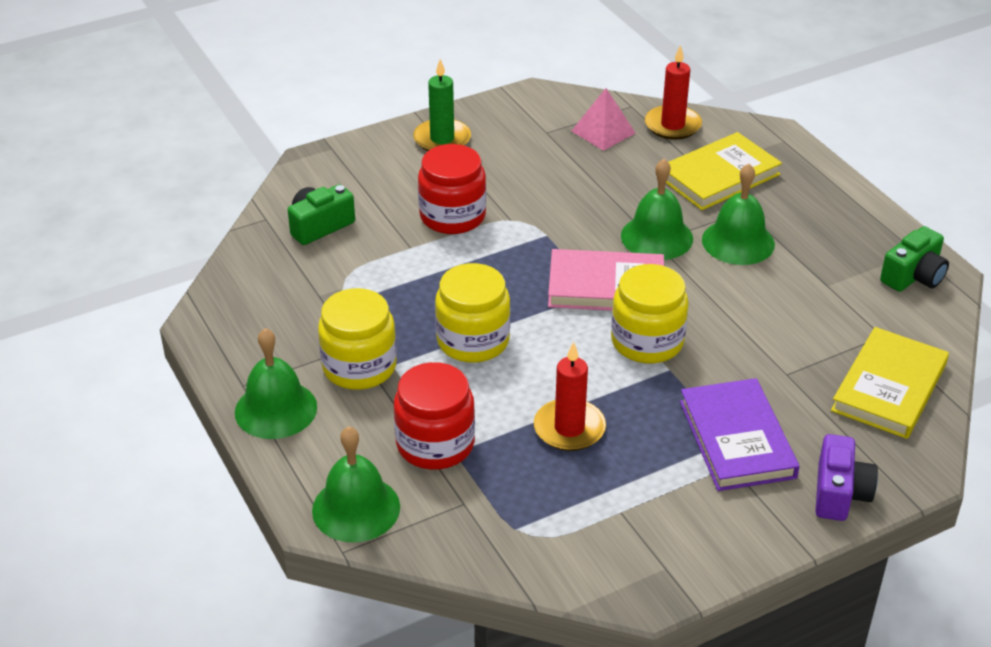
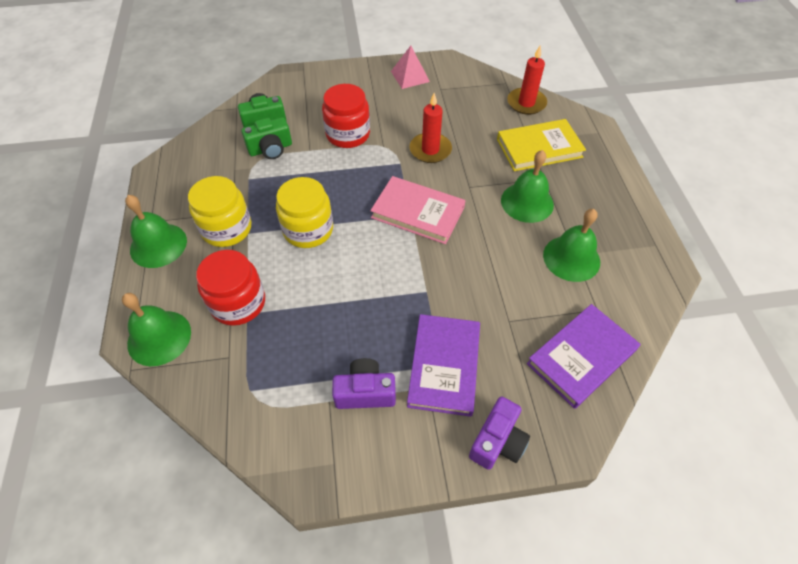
camera: 20 degrees right, 15 degrees up
(442, 139) = (372, 79): green candle -> none
(569, 428) = (332, 318): red candle -> red candle (430, 150)
(603, 132) = (477, 97): pink pyramid -> pink pyramid (410, 76)
(647, 341) = (422, 264): yellow jar -> none
(656, 237) = (472, 184): green bell -> green bell (571, 258)
(659, 490) = (365, 392): none -> purple camera
(888, 387) = (581, 357): yellow book -> purple book
(913, 276) = (644, 265): green camera -> green camera (270, 149)

